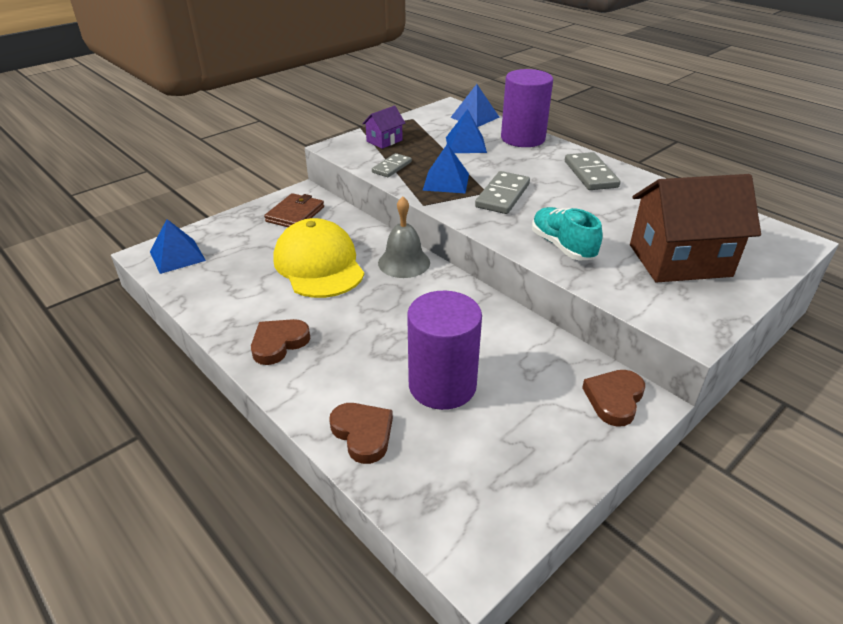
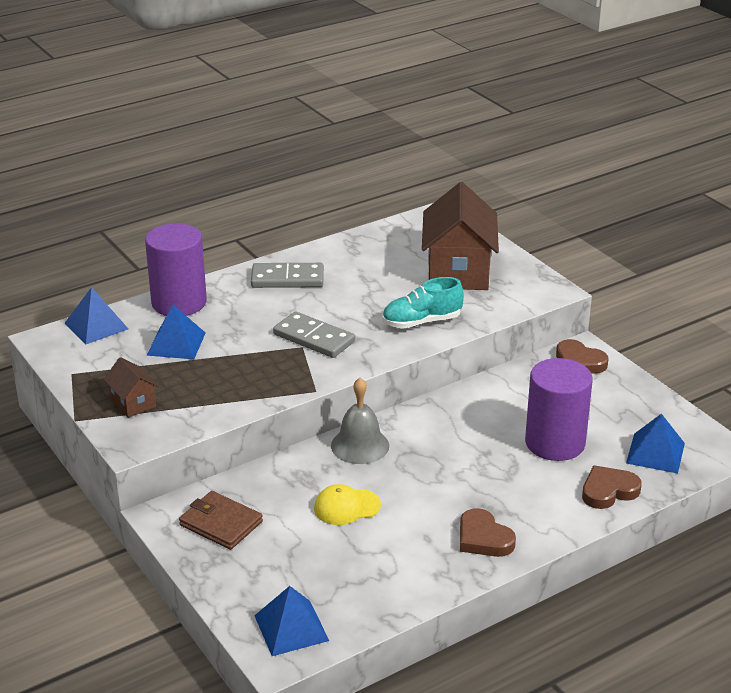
camera: 80 degrees left, 5 degrees down
(319, 265) = (346, 507): yellow cap -> yellow cap, size x0.51
(384, 141) = (133, 403): purple house -> brown house
(392, 167) = (214, 404): grey domino -> none
(446, 182) = (268, 369): blue pyramid -> blue pyramid (655, 453)

